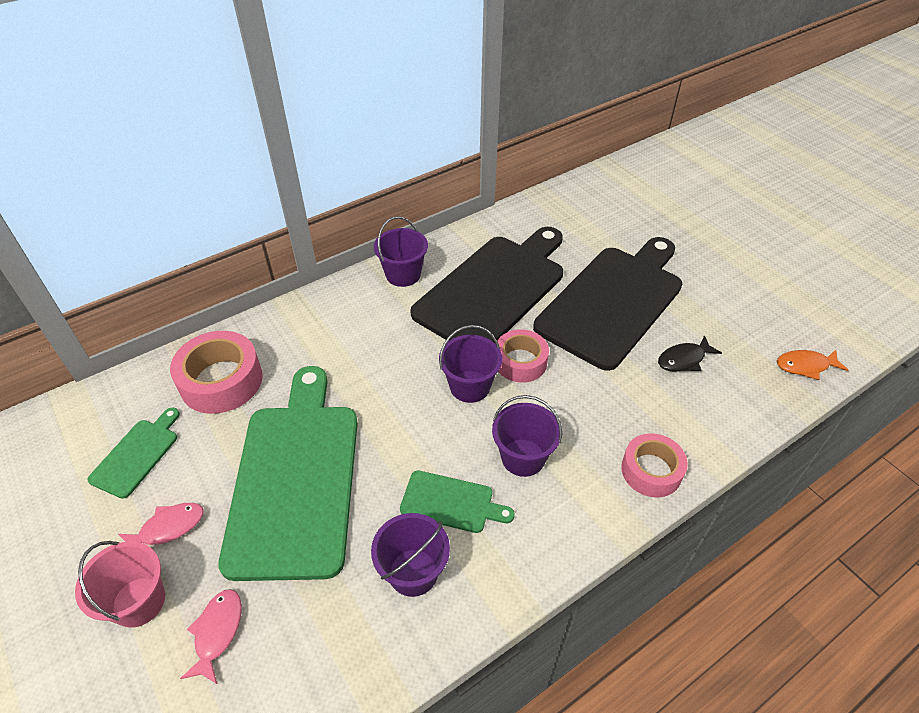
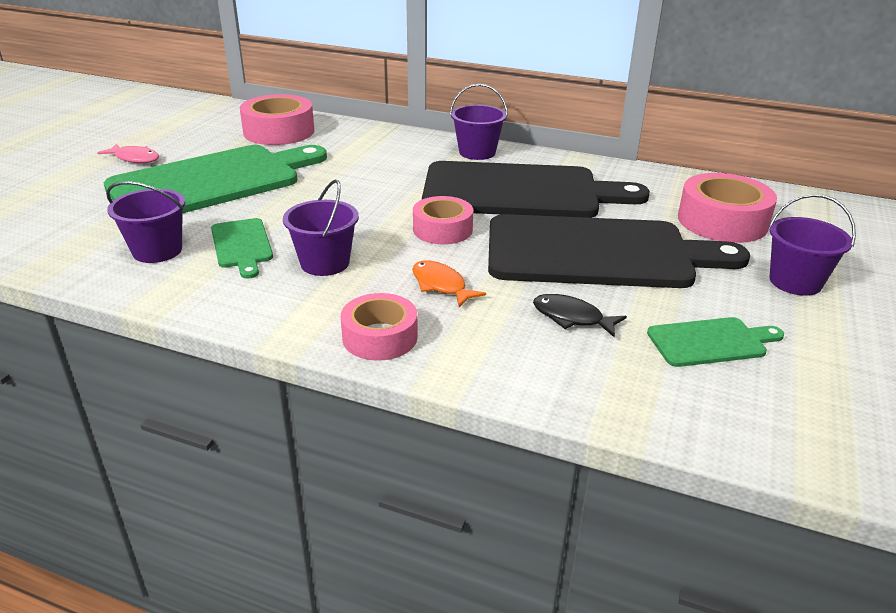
camera: 55 degrees right, 15 degrees down
(137, 455) = (188, 131): green cutting board -> green cutting board (710, 342)
(138, 602) = (70, 170): pink bucket -> none
(217, 632) = (60, 199): pink fish -> none
(470, 386) = (382, 216): purple bucket -> purple bucket (795, 282)
(613, 223) = (722, 221): none -> pink tape
(805, 366) = (692, 414): orange fish -> orange fish (441, 285)

